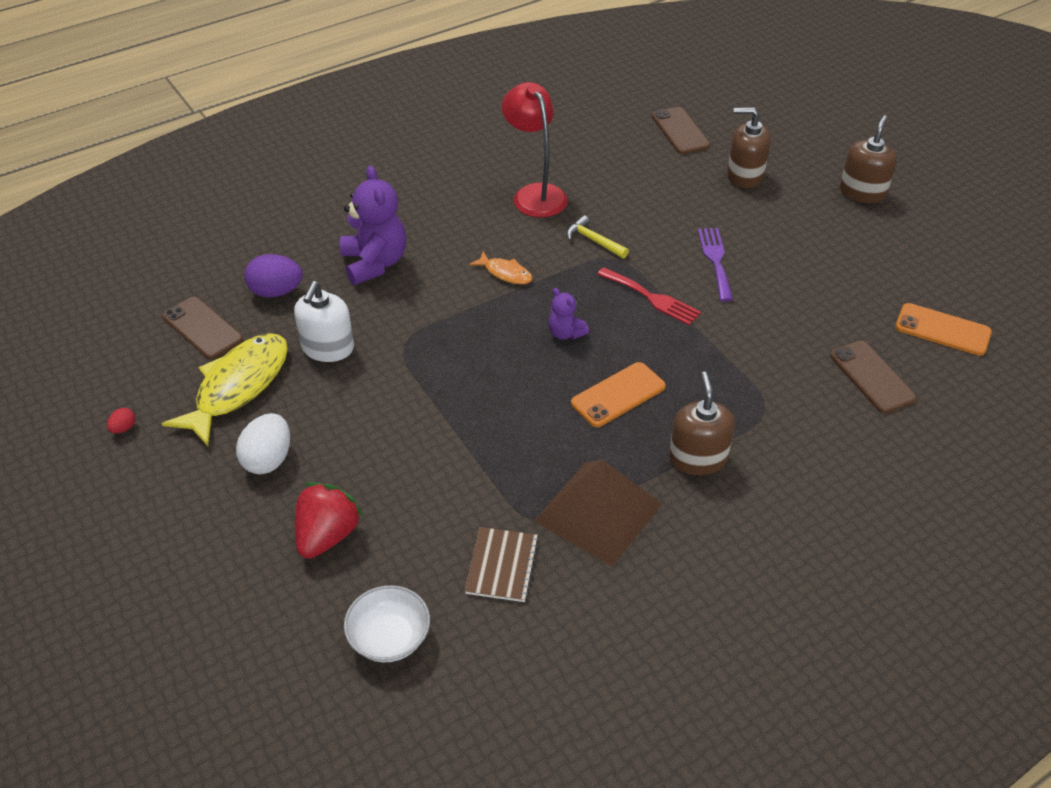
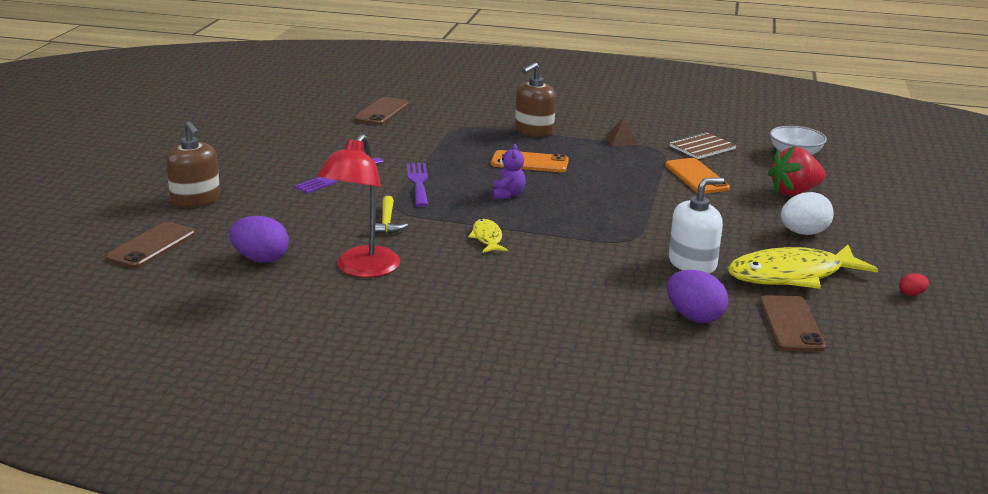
camera: 135 degrees left, 20 degrees down
(374, 263) = (579, 293): purple teddy bear -> none
(505, 273) = (487, 238): orange fish -> yellow fish
(598, 512) = (621, 140): brown pyramid -> brown pyramid, size x0.42
(604, 162) = (261, 259): none -> purple egg
(652, 298) = (418, 182): red fork -> purple fork
(862, 192) = (161, 157): brown soap dispenser -> none
(942, 330) = (302, 106): orange phone -> orange phone (696, 177)

